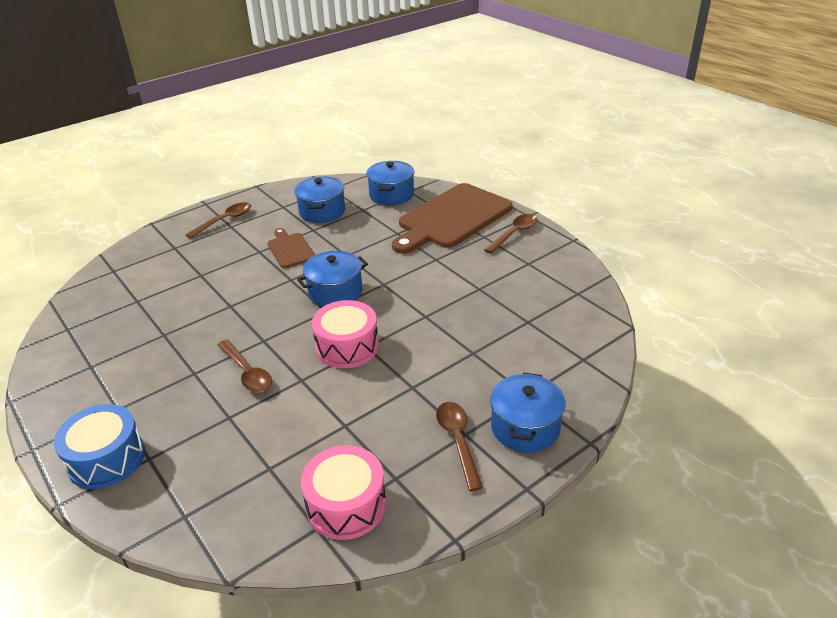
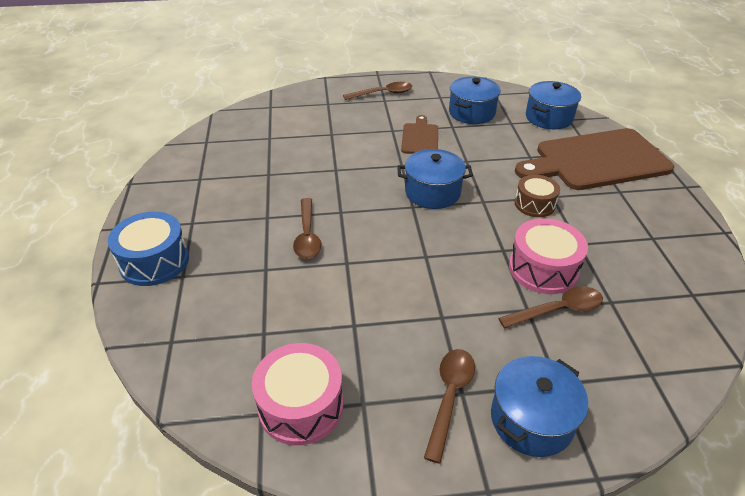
camera: 30 degrees right, 5 degrees up
(347, 347) = (408, 249): pink drum -> pink drum (543, 269)
(426, 270) = (534, 204): none -> brown drum
(514, 234) = (656, 200): brown spoon -> brown spoon (557, 310)

